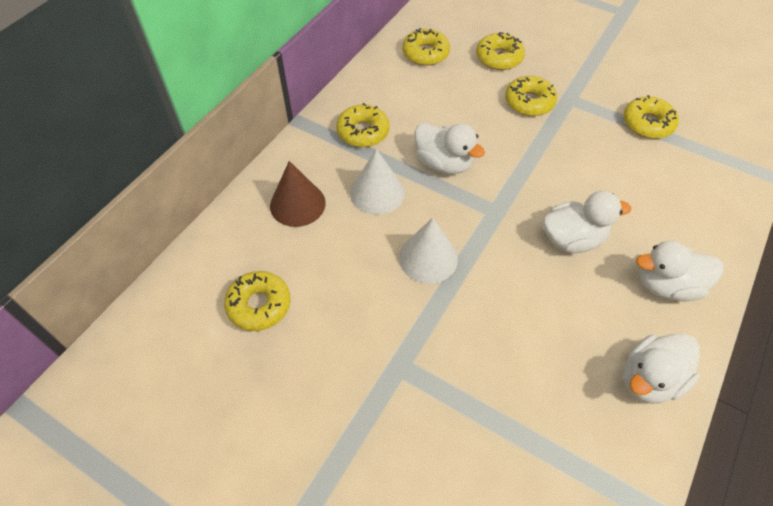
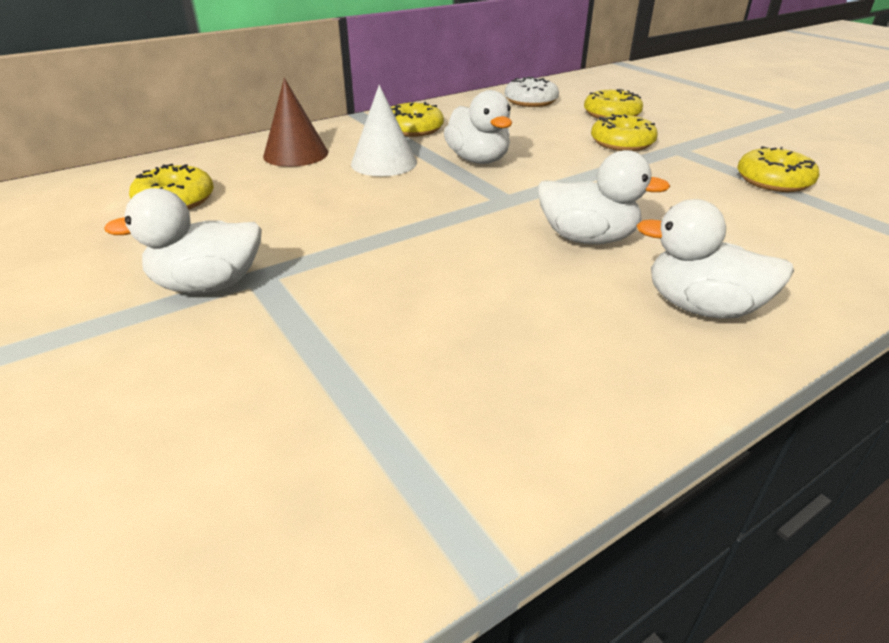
camera: 25 degrees right, 20 degrees down
(425, 53) = (530, 101): yellow donut -> white donut
(428, 258) = (388, 212): white cone -> none
(649, 379) = (596, 387): white duck -> white duck (208, 285)

